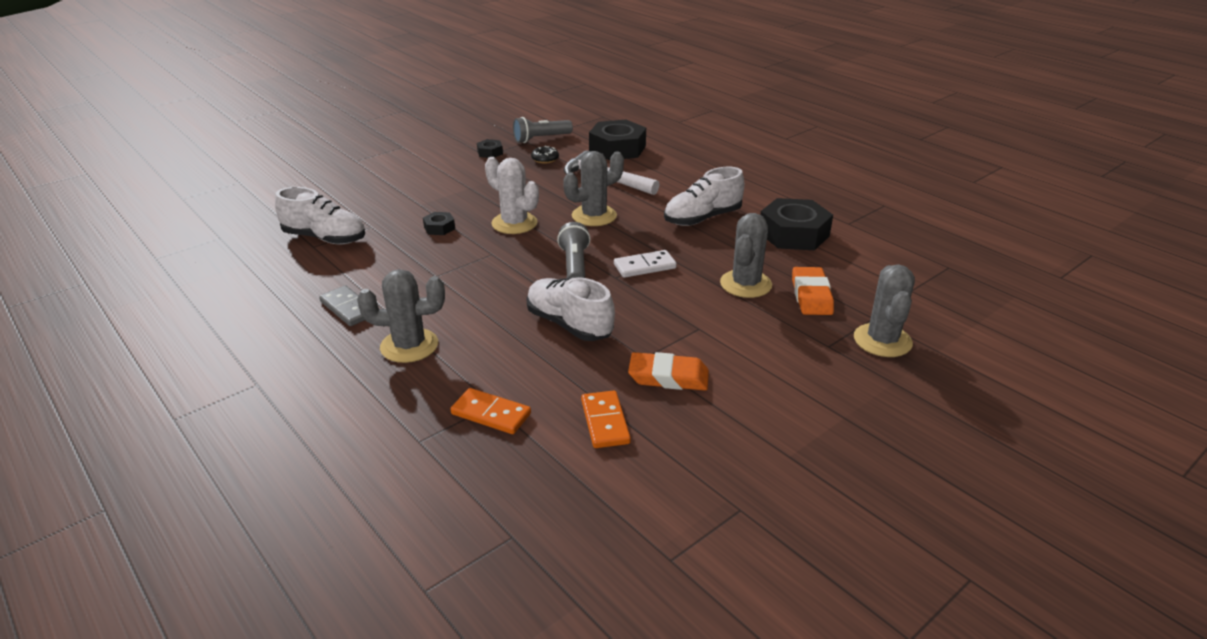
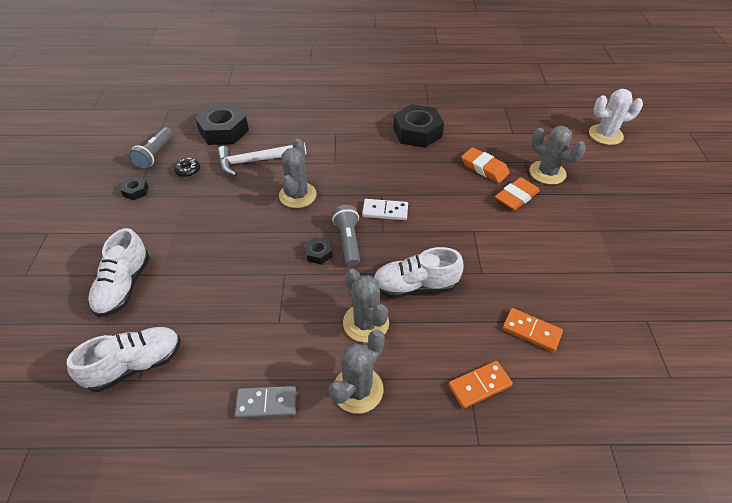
camera: 50 degrees left, 15 degrees up
(439, 228) = (212, 283): black nut -> black nut (318, 253)
(514, 223) = (258, 239): white cactus -> white cactus (605, 135)
(574, 265) = (348, 241): grey flashlight -> grey flashlight turned 45 degrees clockwise
(644, 266) = (385, 211): white domino -> white domino turned 75 degrees clockwise
(668, 377) = (510, 275): orange eraser -> orange eraser (516, 197)
(702, 218) = (359, 153): white shoe -> white shoe (124, 286)
(745, 284) = (448, 184): grey cactus -> grey cactus (366, 323)

